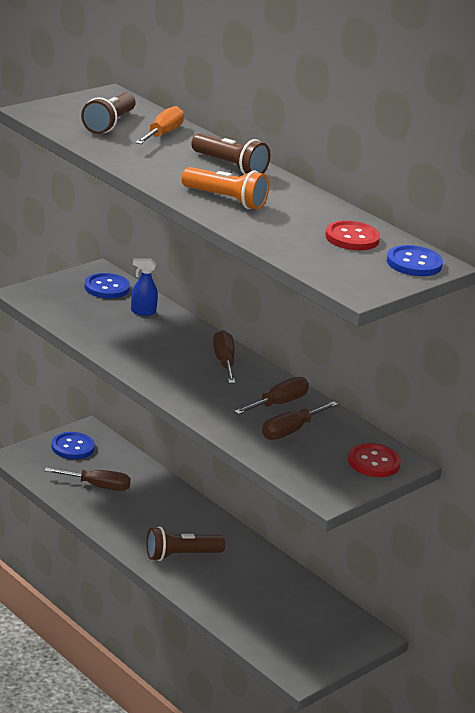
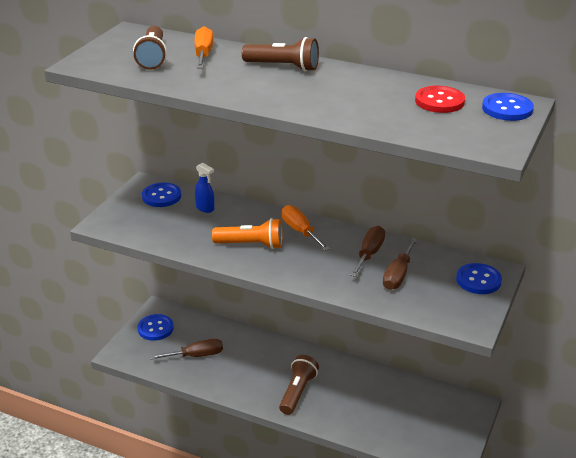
camera: 20 degrees left, 5 degrees up
(142, 312) = (205, 208): blue spray bottle -> blue spray bottle turned 120 degrees counterclockwise
(181, 555) = (297, 392): brown flashlight -> brown flashlight turned 150 degrees clockwise
(224, 362) = (300, 231): brown screwdriver -> orange screwdriver
(226, 200) = (311, 98): orange flashlight -> orange flashlight (251, 245)
(373, 462) = (478, 280): red button -> blue button

